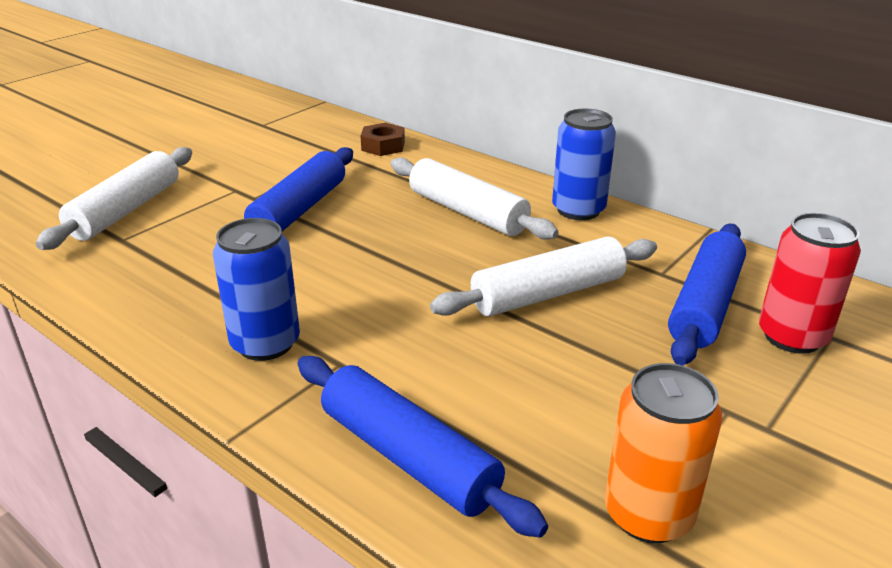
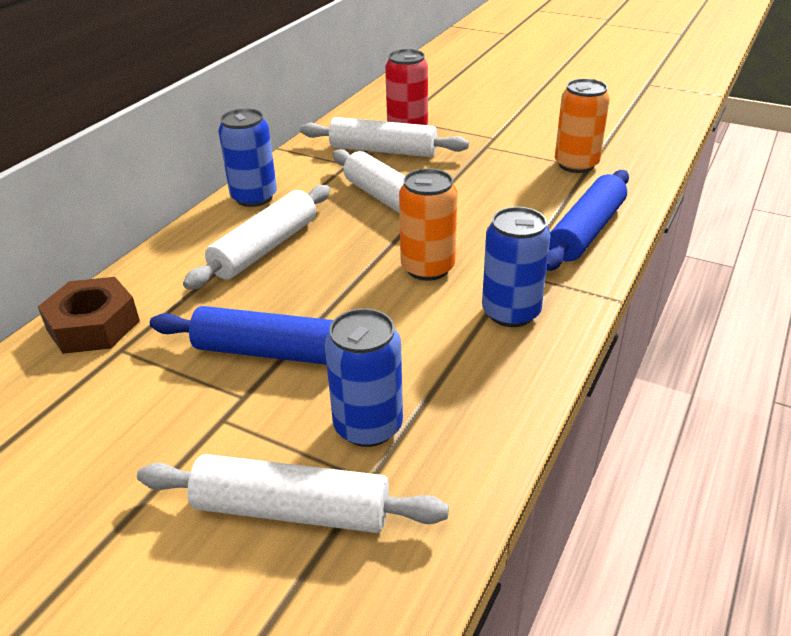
camera: 100 degrees left, 5 degrees up
(175, 243) = (368, 426): none -> blue can
(383, 146) = (93, 325): brown nut -> brown nut, size x1.51
(383, 301) = (427, 268): none -> orange can
(704, 305) = (383, 151): blue rolling pin -> white rolling pin

